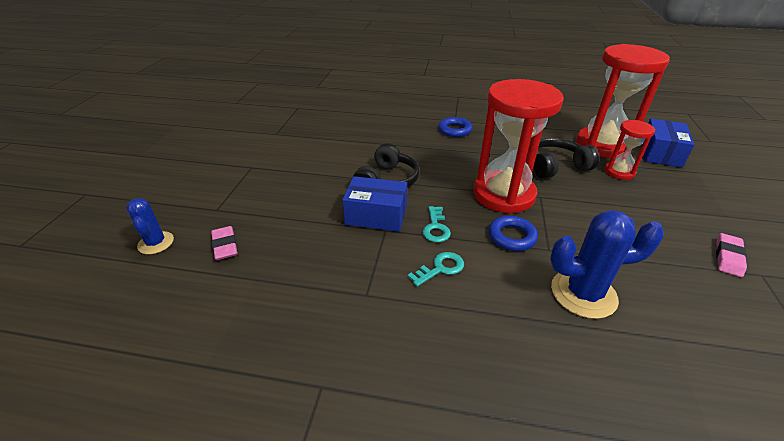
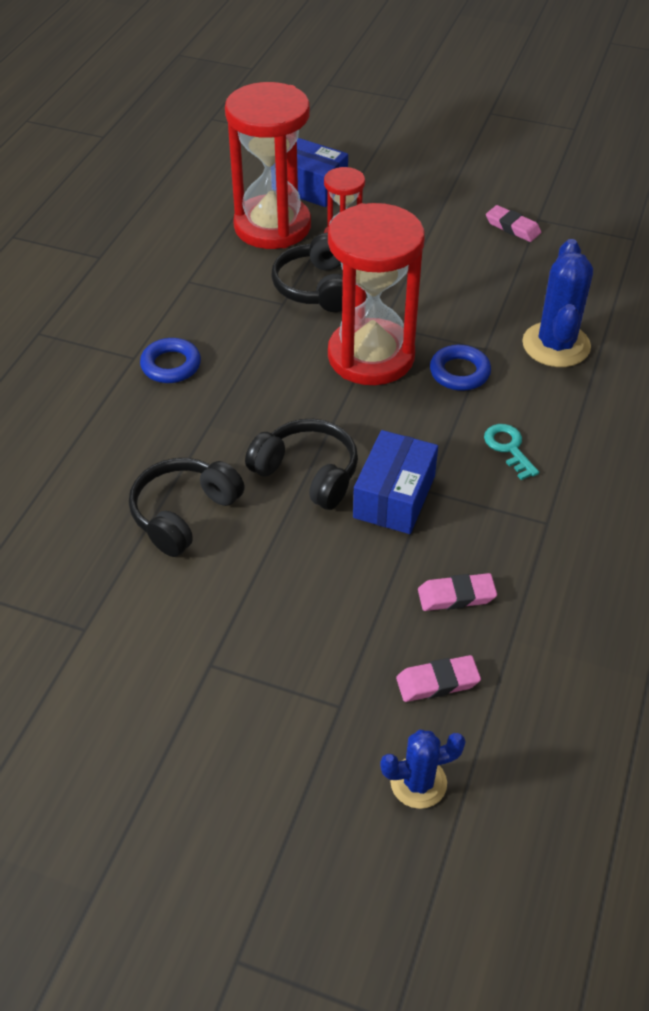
camera: 80 degrees left, 10 degrees up
(293, 249) = (456, 596): none -> pink eraser
(348, 148) = (184, 514): none -> black headphones
(436, 228) = (431, 438): turquoise key -> none

